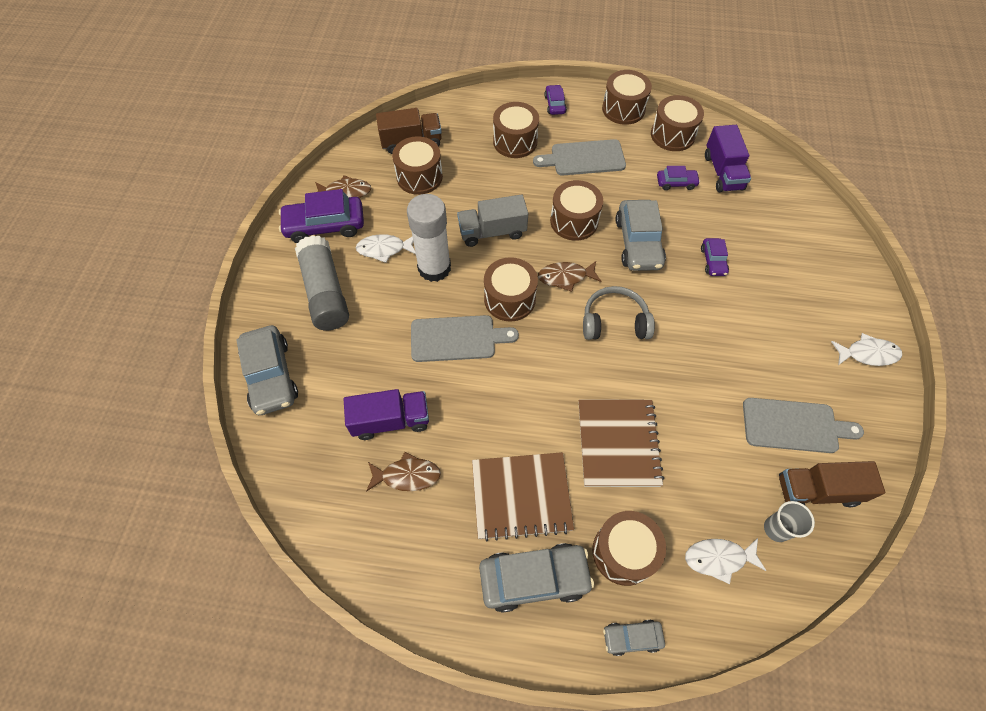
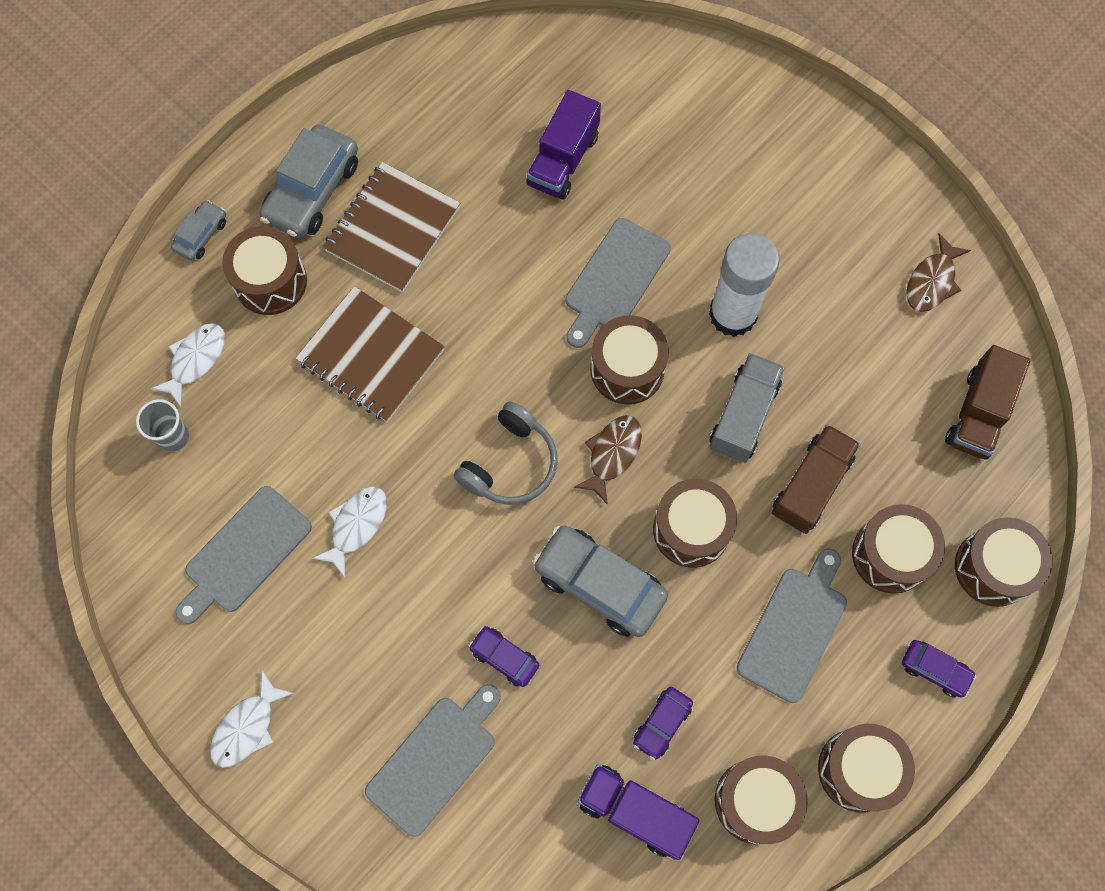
camera: 125 degrees right, 10 degrees up
(271, 376) = (700, 79): grey car -> none
(325, 226) = (886, 229): purple car -> none
(325, 292) = (778, 180): grey glue stick -> none
(384, 249) = (801, 275): white fish -> white fish (356, 525)
(407, 475) = (492, 143): brown fish -> none
(419, 177) = (902, 385): brown drum -> brown drum (993, 568)
(787, 260) = (435, 760): none -> grey cutting board
(817, 490) = (170, 512): brown truck -> brown truck (811, 486)

